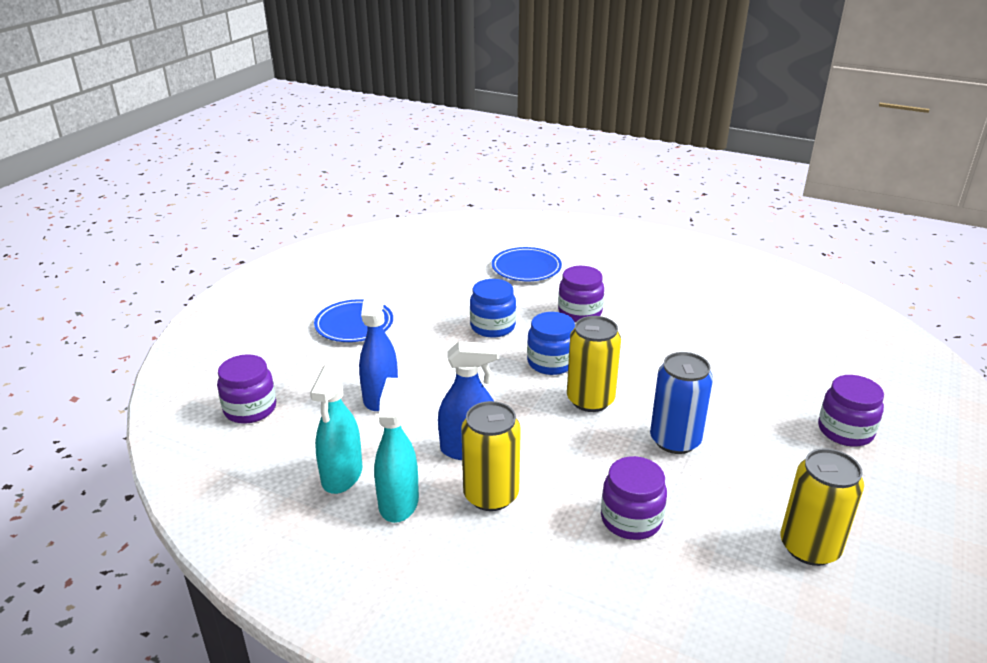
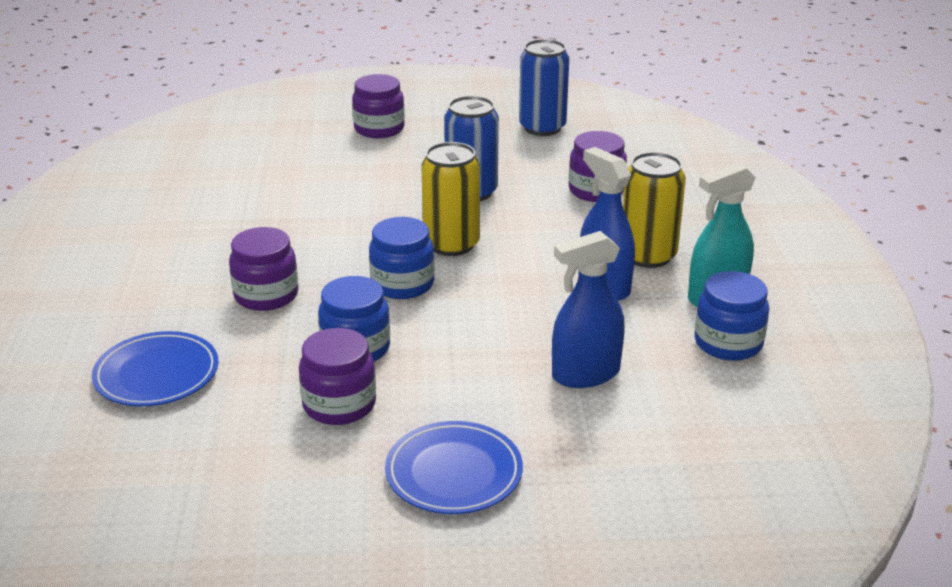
camera: 120 degrees left, 0 degrees up
(250, 409) = (720, 465): purple jar -> purple jar (339, 405)
(342, 475) = (728, 343): turquoise spray bottle -> blue jar
(809, 547) = (542, 127): yellow can -> blue can

